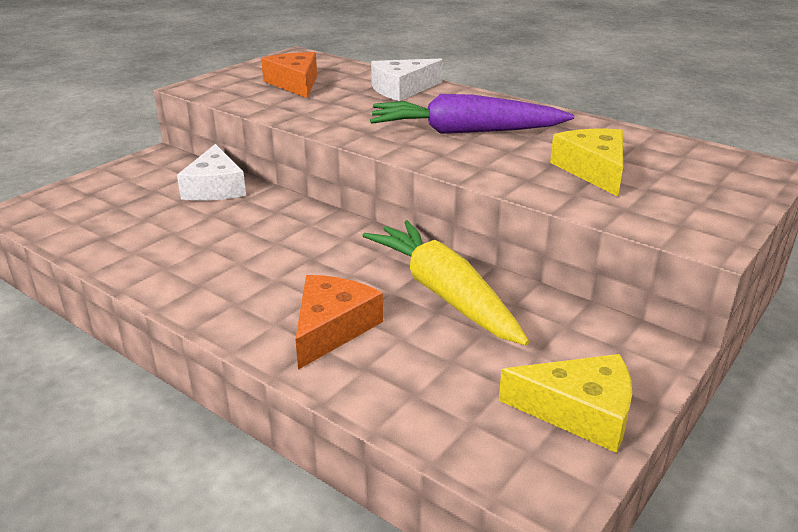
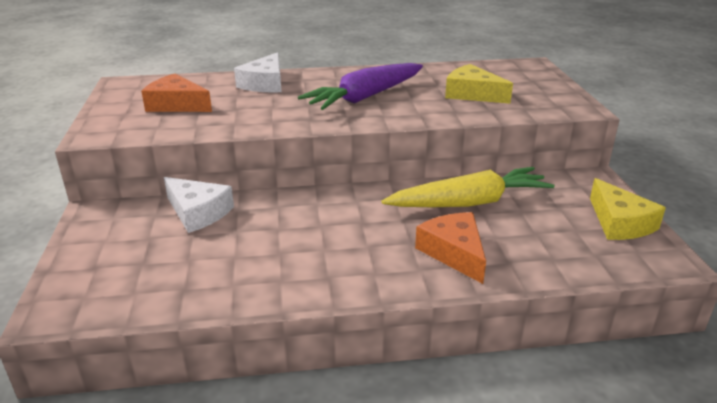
camera: 45 degrees left, 0 degrees up
(444, 294) = (469, 203): yellow carrot -> yellow carrot turned 150 degrees clockwise
(579, 412) = (619, 223): yellow cheese -> yellow cheese turned 105 degrees clockwise

